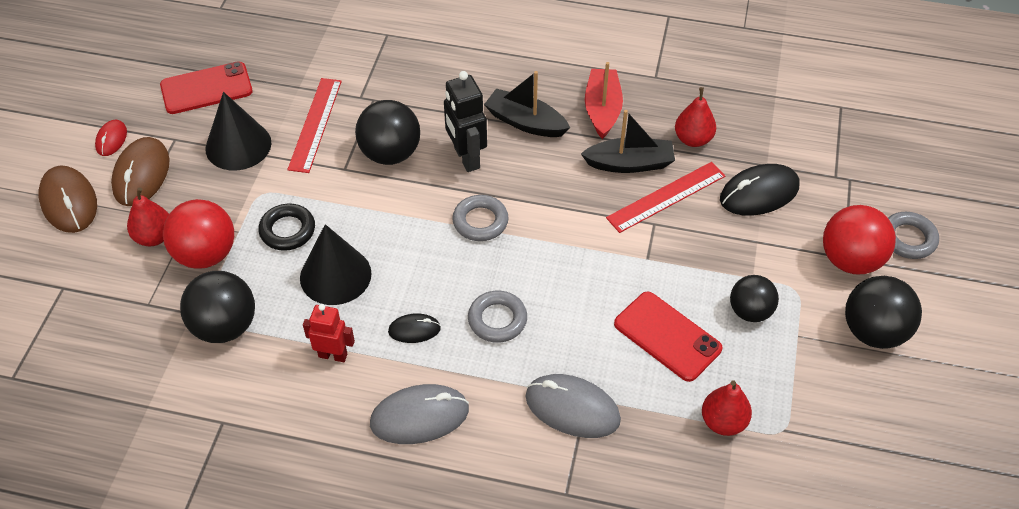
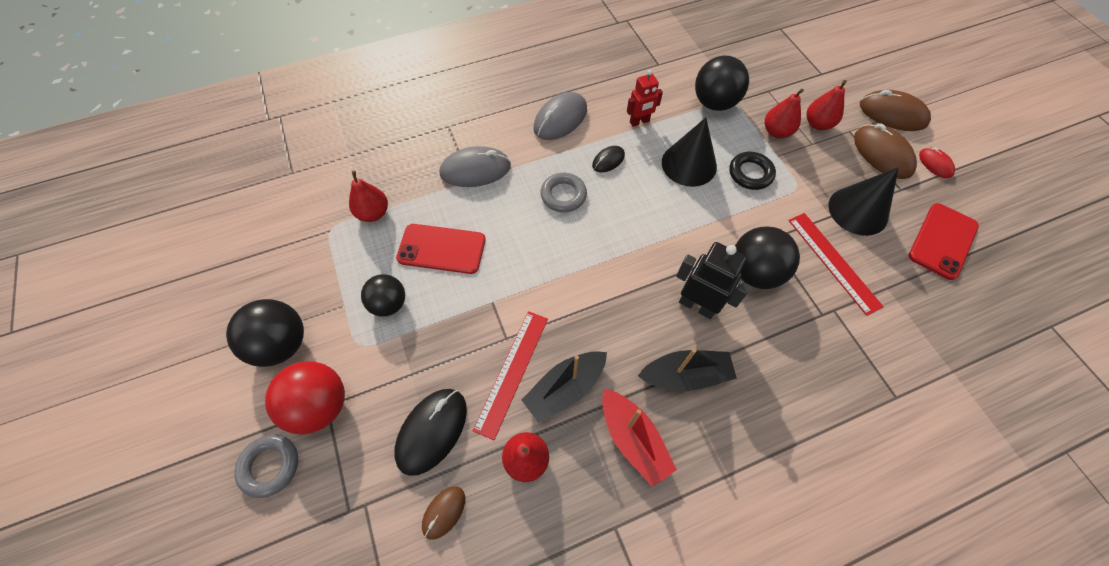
camera: 145 degrees right, 10 degrees up
(206, 254) = (776, 132): red ball -> red pear
(480, 221) = (636, 257): grey ring -> none
(775, 143) = (444, 512): none -> brown mouse

